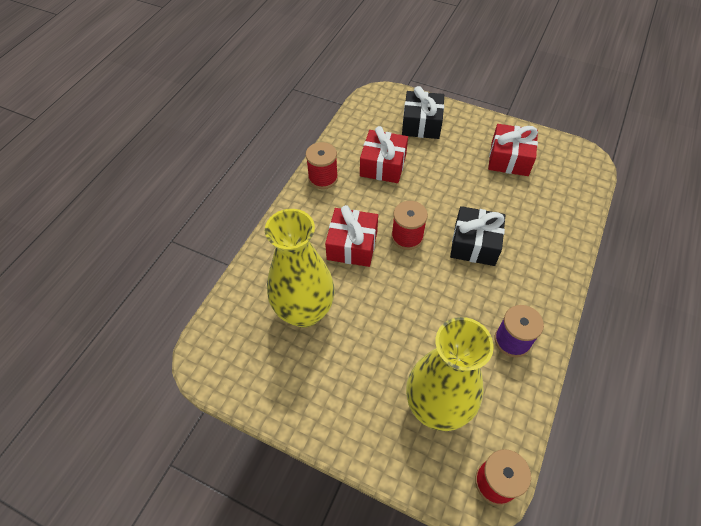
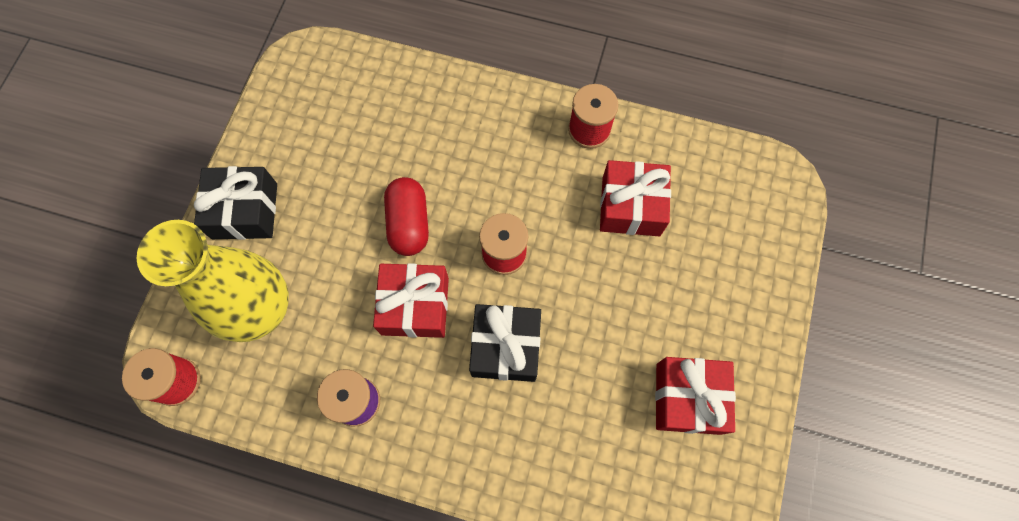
camera: 80 degrees right, 15 degrees up
(304, 311) = (373, 146): yellow vase -> none
(352, 245) = (479, 185): red gift -> red gift (415, 306)
(375, 293) = (409, 223): none -> red capsule
(421, 124) = (734, 253): black gift -> black gift (245, 211)

